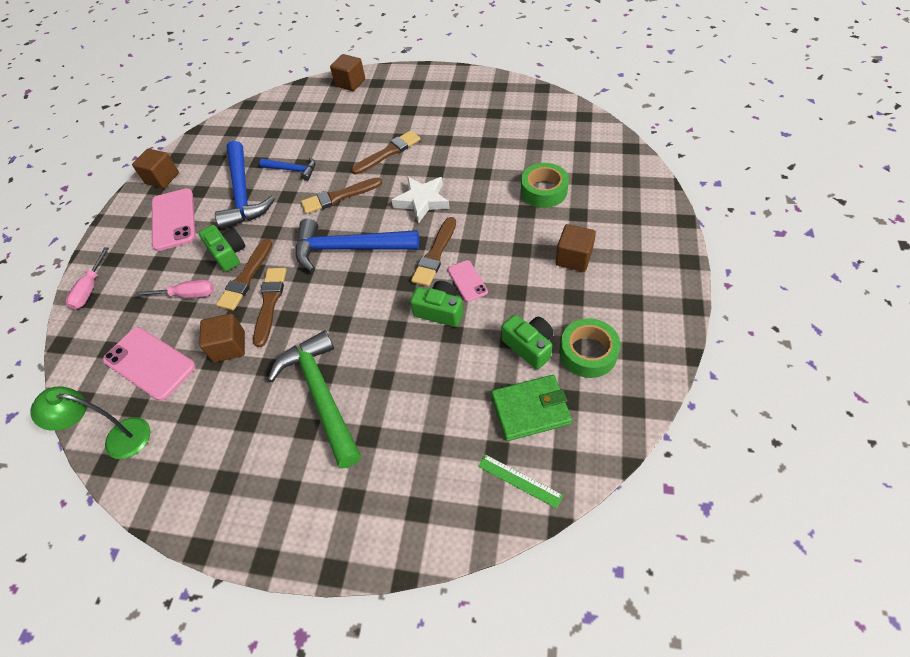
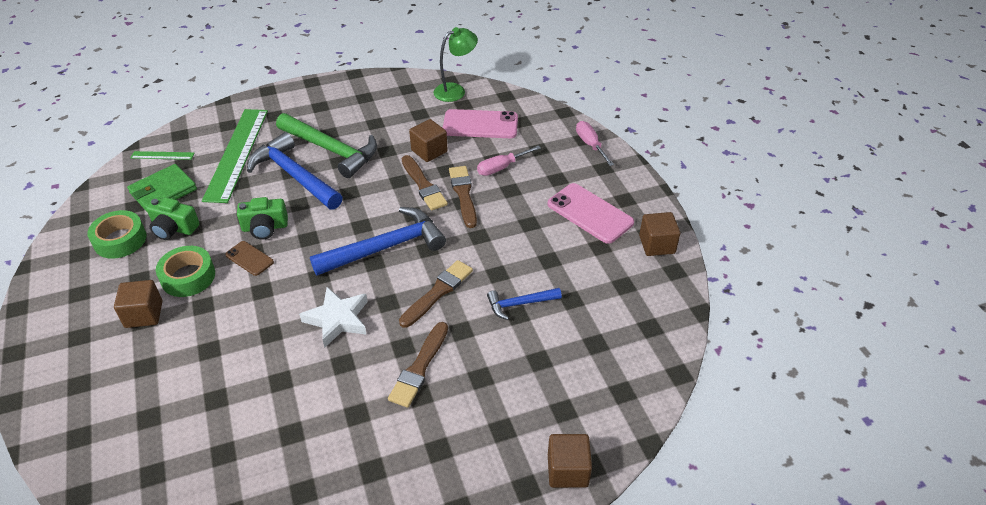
camera: 145 degrees right, 10 degrees down
(228, 254) = (500, 205): green camera -> none
(243, 194) = (548, 259): blue hammer -> blue hammer (294, 175)
(428, 439) = (236, 154): none -> green ruler
(435, 255) = (293, 270): brown brush -> none
(467, 281) = (249, 258): pink phone -> brown phone
(543, 191) = (193, 382): green tape -> green tape (188, 277)

